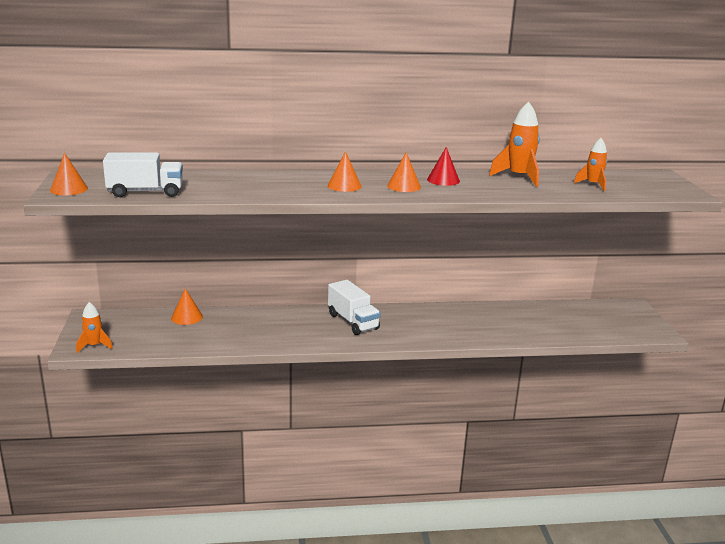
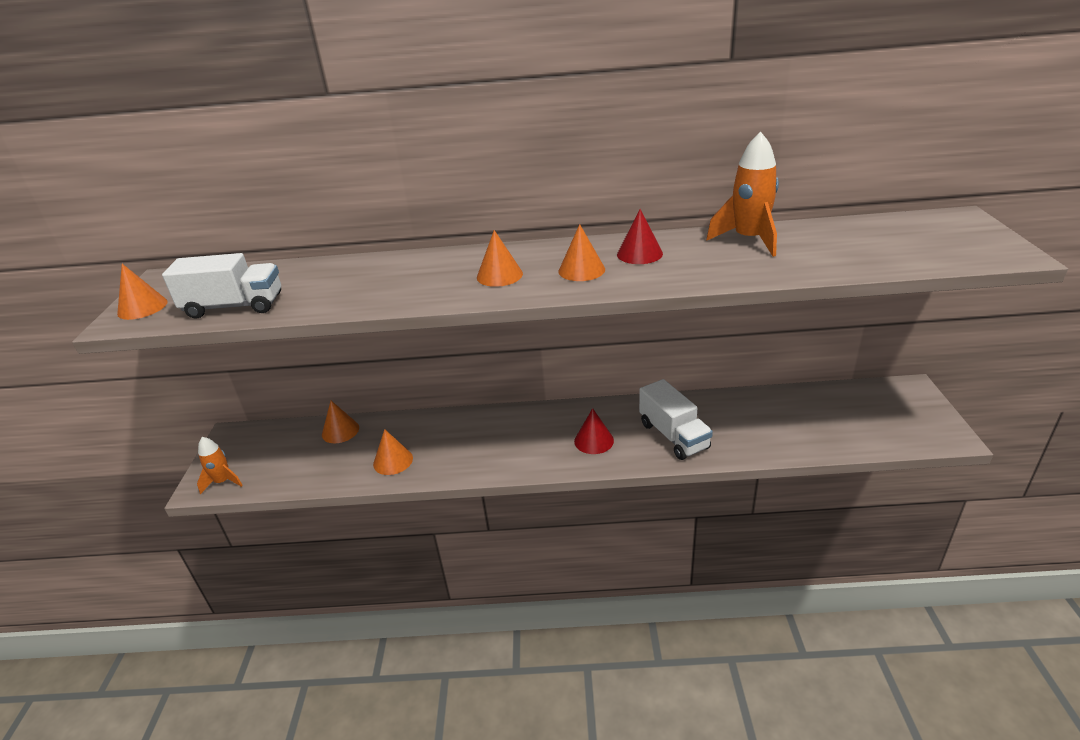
camera: 10 degrees right, 10 degrees up
(237, 336) = (393, 461): none -> orange cone
(353, 322) = (538, 431): white truck -> white truck (673, 436)
(398, 328) = (594, 440): none -> red cone
(593, 185) = (859, 247): orange rocket -> none

